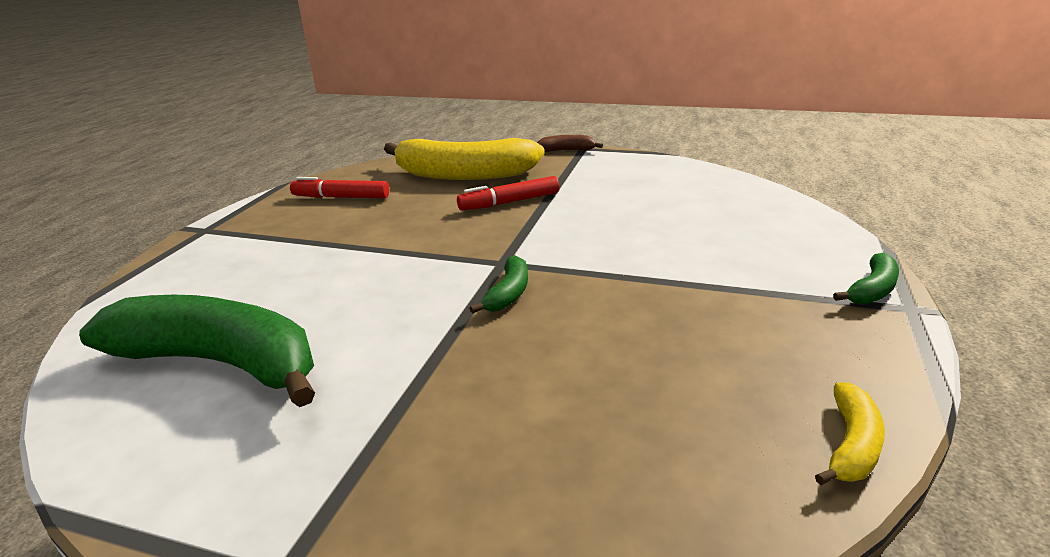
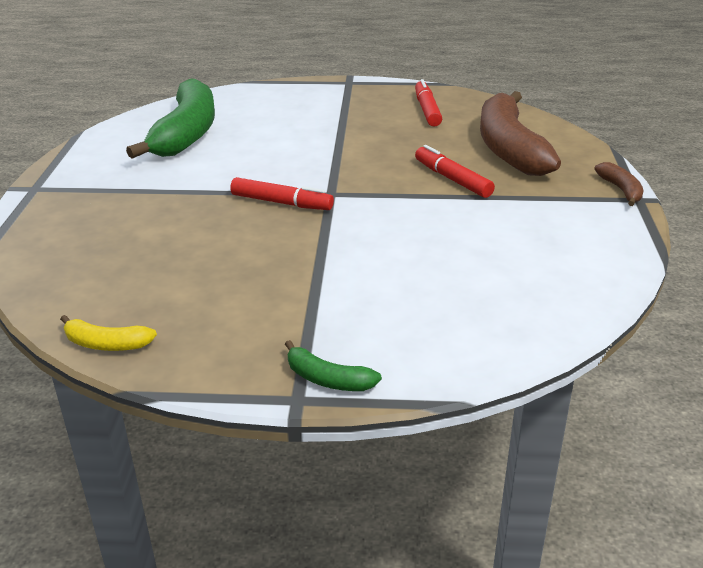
camera: 75 degrees right, 5 degrees up
(463, 175) = (509, 148): yellow banana -> brown banana
(508, 293) = (281, 203): green banana -> red marker

